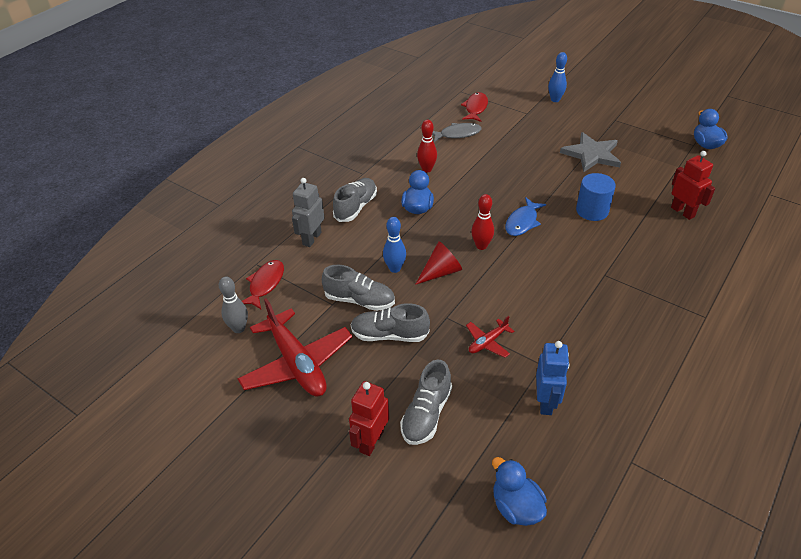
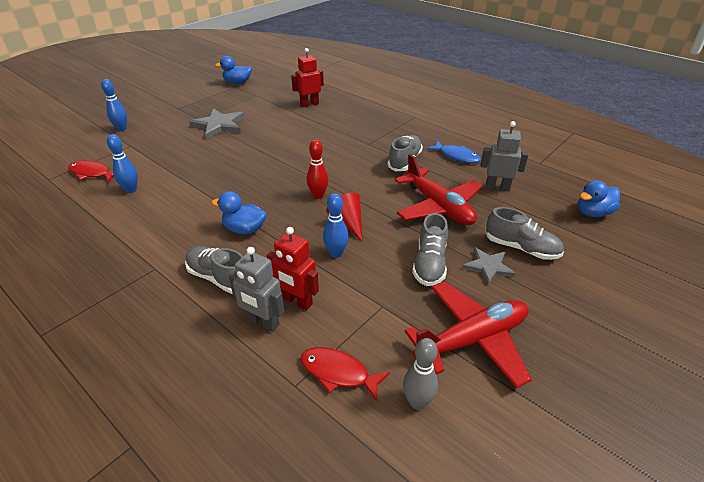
camera: 85 degrees left, 5 degrees down
(359, 300) = (379, 283): grey shoe -> grey shoe (404, 161)
(371, 441) = (559, 284): red robot -> red robot (297, 302)
(391, 381) = (488, 267): none -> grey star
(427, 169) = (180, 217): red bowling pin -> none
(457, 134) = (131, 190): grey fish -> blue bowling pin
(487, 342) = (438, 206): red plane -> red plane, size x2.12
(522, 222) = (293, 170): blue fish -> blue fish (456, 156)
(546, 402) = (497, 187): blue robot -> grey robot
(592, 211) = (292, 137): blue cylinder -> none

